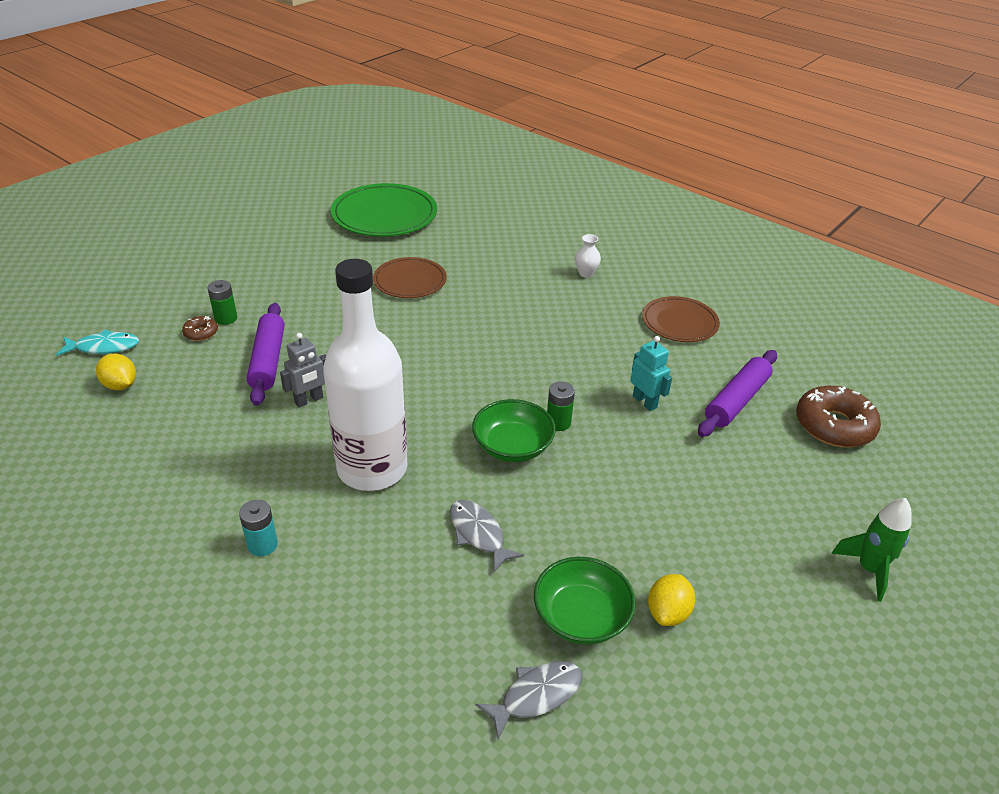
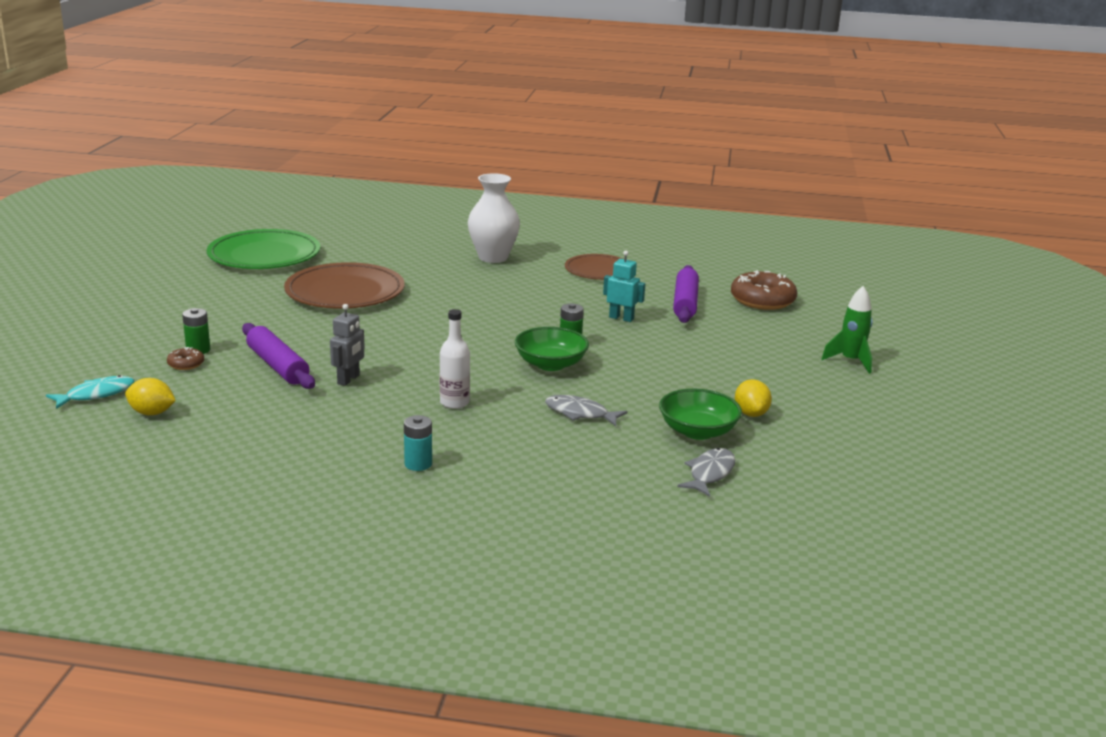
camera: 30 degrees left, 15 degrees down
(372, 468) = (454, 403): white bottle -> white bottle, size x0.45
(410, 281) = (345, 291): brown plate -> brown plate, size x1.61
(586, 273) = (493, 257): white vase -> white vase, size x2.14

